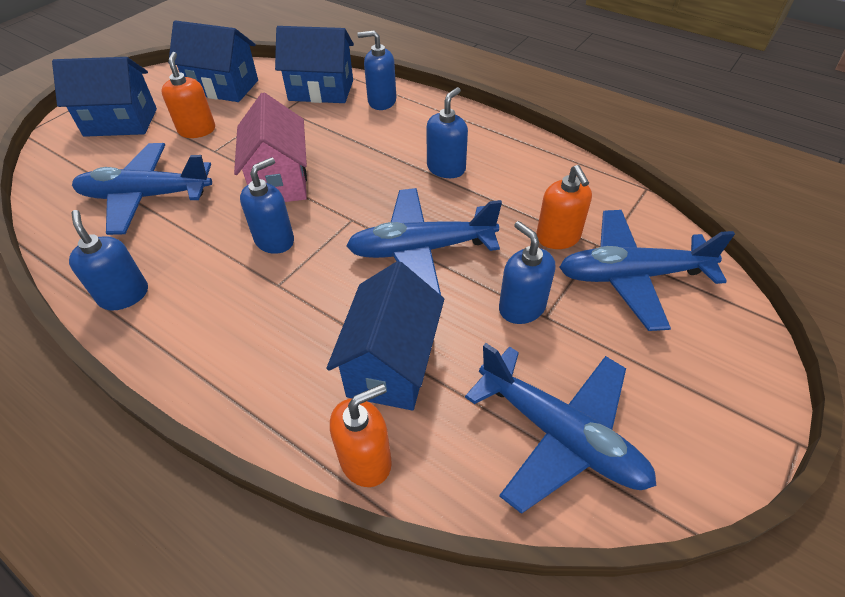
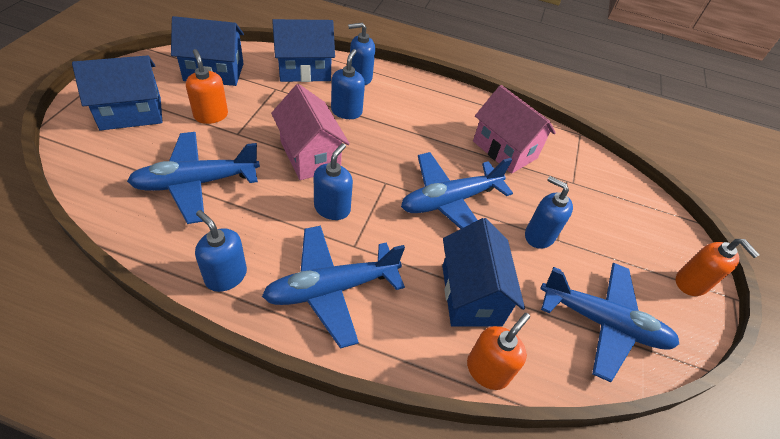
camera: 25 degrees left, 0 degrees up
(446, 168) = (437, 132): blue soap dispenser -> blue soap dispenser (346, 111)
(526, 197) = (504, 150): none -> pink house
(558, 237) = (539, 178): orange soap dispenser -> orange soap dispenser (691, 283)
(632, 276) = (598, 201): blue plane -> blue plane (331, 289)

